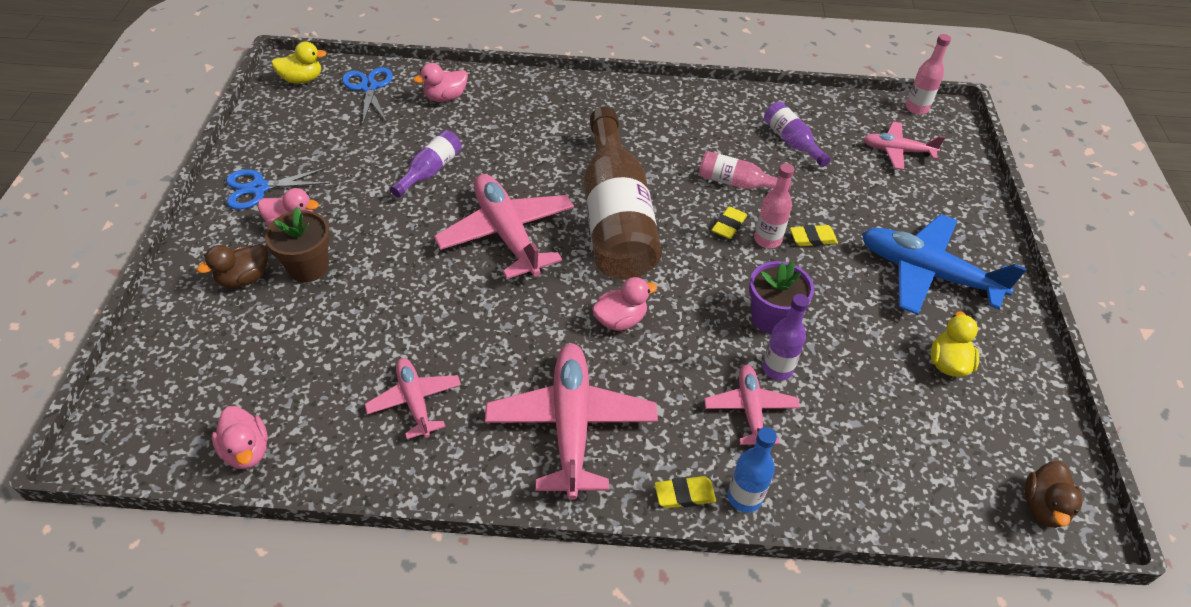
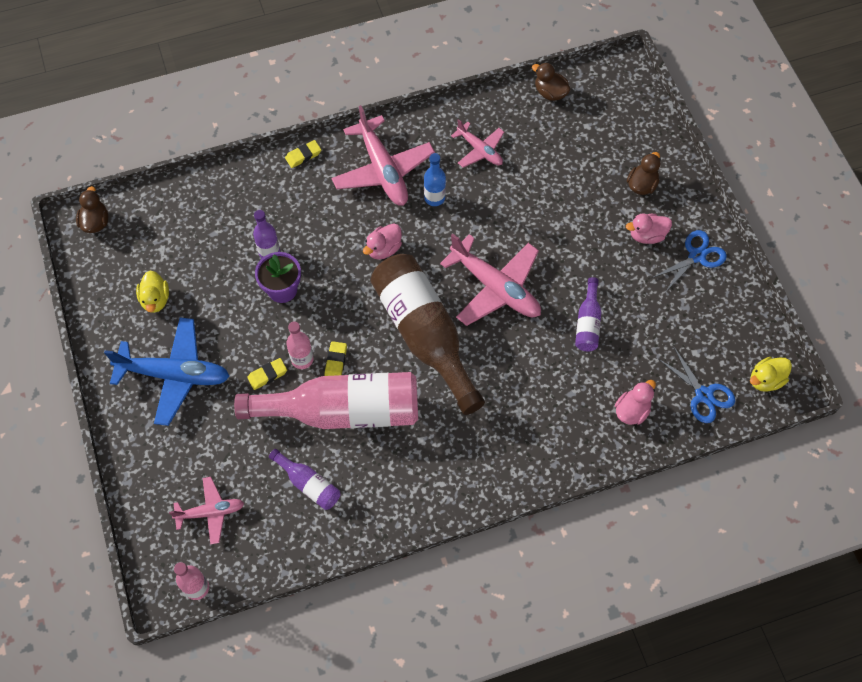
camera: 160 degrees right, 15 degrees up
(247, 450) = (550, 93): pink duck -> brown duck
(308, 267) = (609, 208): brown flower pot -> none
(737, 183) = (342, 411): pink bottle -> pink bottle, size x2.24
(744, 497) = (269, 166): blue bottle -> blue bottle (434, 198)
(750, 410) = (279, 218): pink plane -> none

